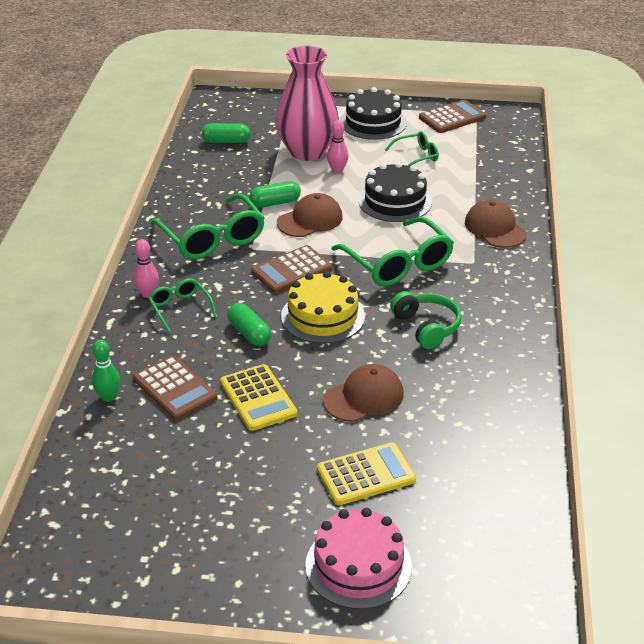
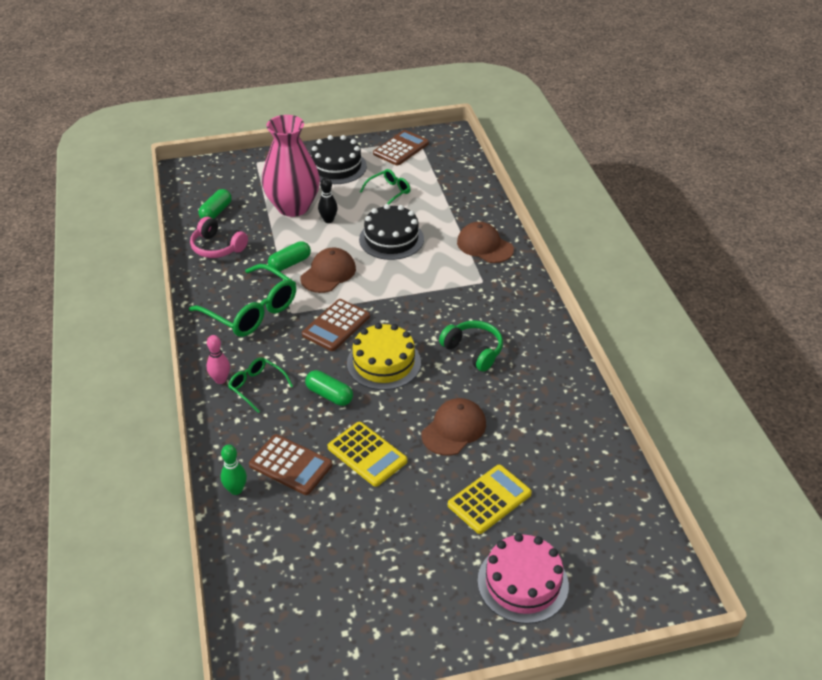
camera: 20 degrees left, 5 degrees up
(210, 173) = (217, 247): none -> pink headphones
(226, 141) = (216, 212): green capsule -> green capsule turned 45 degrees counterclockwise
(337, 170) = (328, 220): pink bowling pin -> black bowling pin
(398, 263) = (422, 297): green glasses -> none

